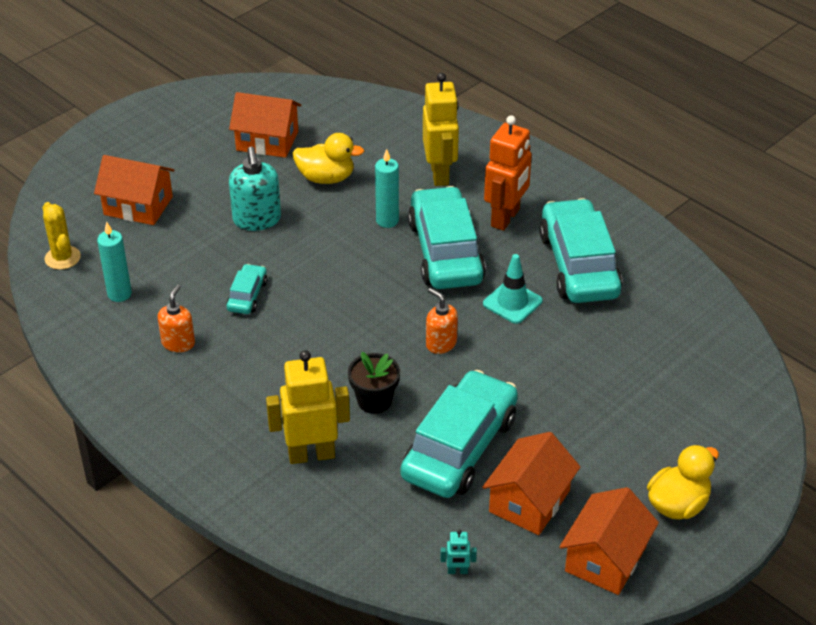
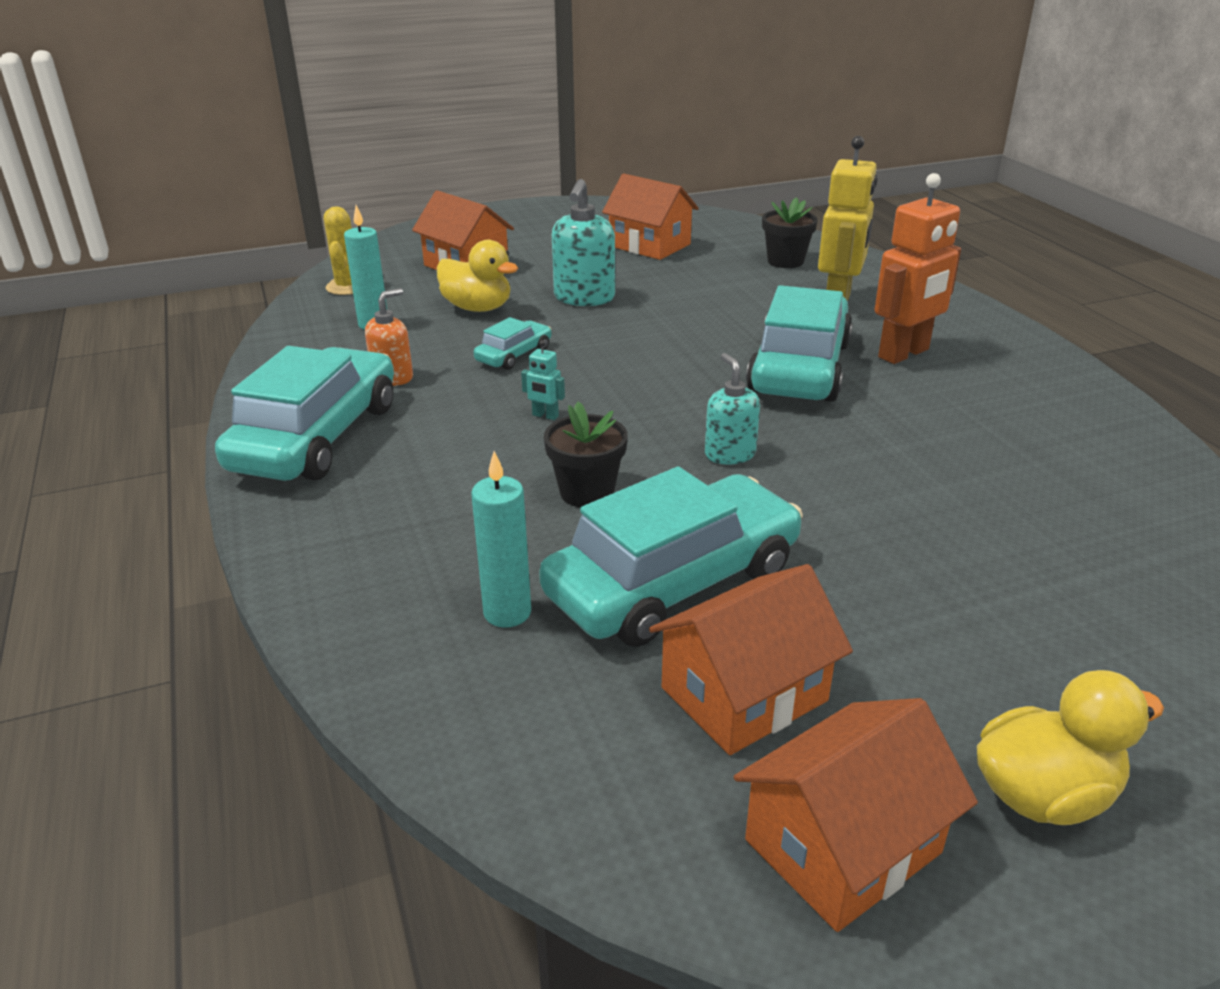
camera: 25 degrees right, 10 degrees down
(311, 454) = (447, 529): yellow robot -> none
(326, 178) = (693, 282): yellow duck -> yellow duck (477, 308)
(381, 134) = (785, 261): none -> black flower pot
(387, 221) = (741, 327): turquoise candle -> turquoise candle (507, 612)
(441, 343) = (729, 454): orange soap dispenser -> turquoise soap dispenser
(457, 571) = (542, 765): turquoise robot -> turquoise robot (545, 416)
(512, 302) = (865, 435): turquoise traffic cone -> none
(578, 265) = (990, 418): turquoise car -> turquoise car (317, 437)

